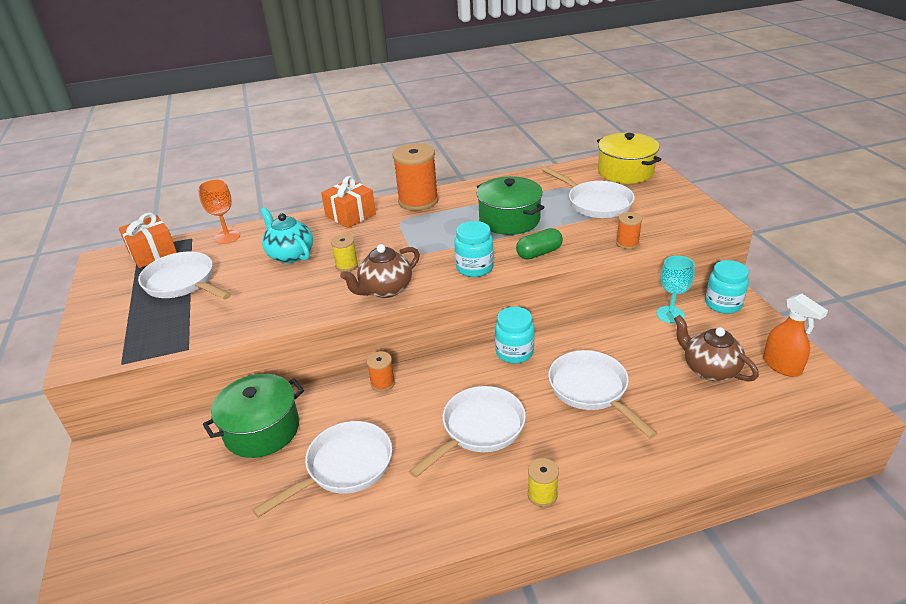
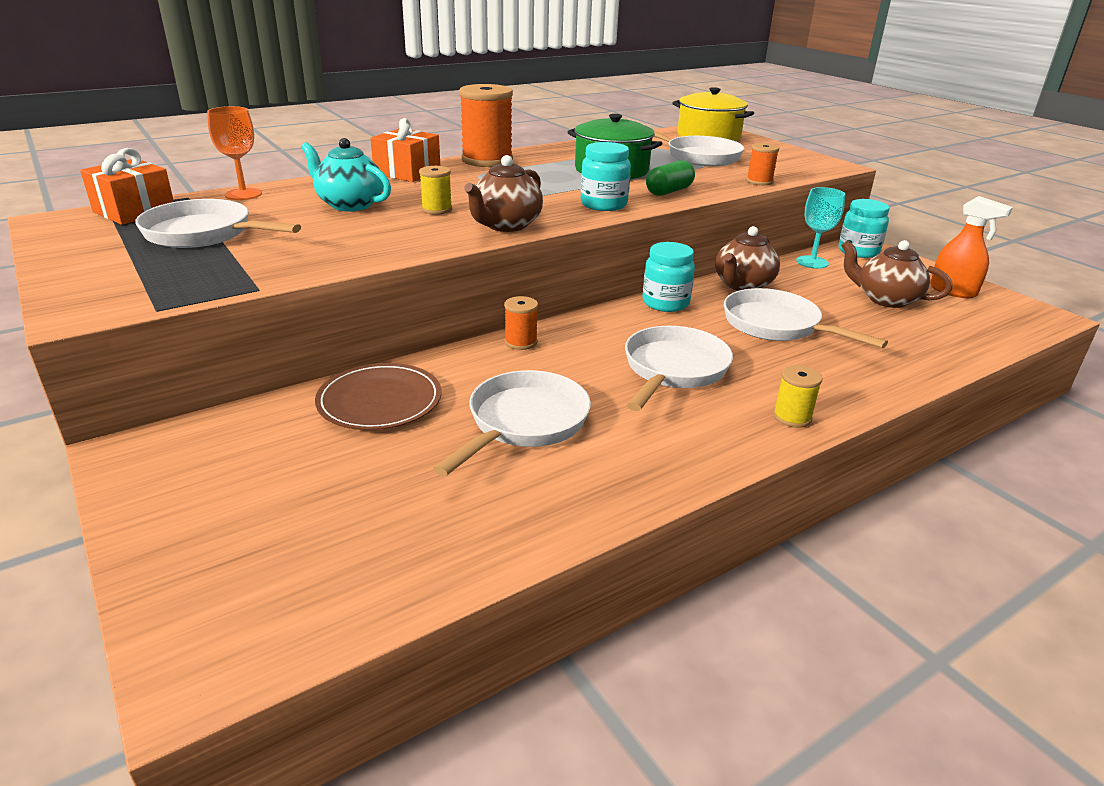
camera: 20 degrees left, 5 degrees down
(262, 429) = (379, 401): green pot -> brown plate
(591, 338) = (742, 285): none -> brown teapot

